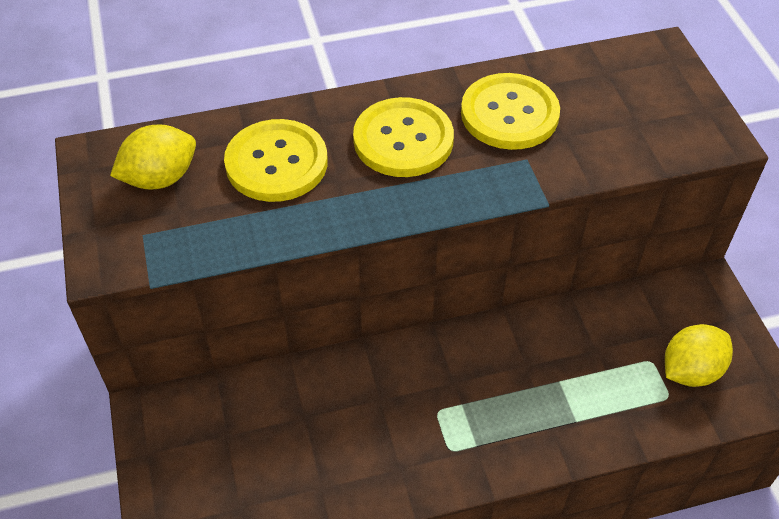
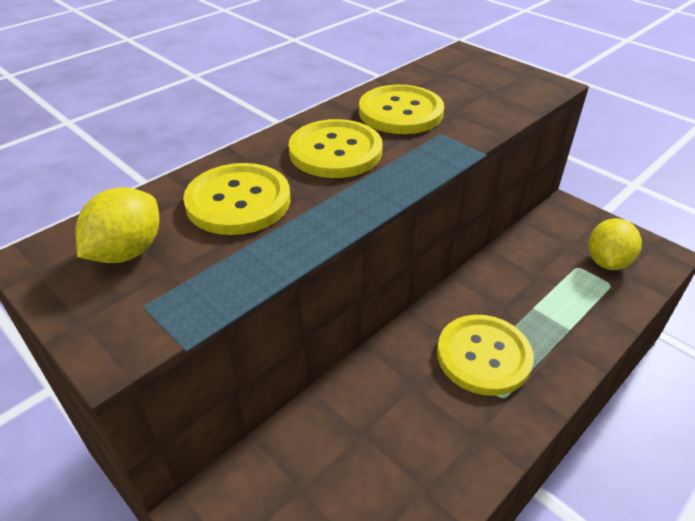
camera: 30 degrees left, 10 degrees down
(466, 404) = (483, 356): none -> yellow button

